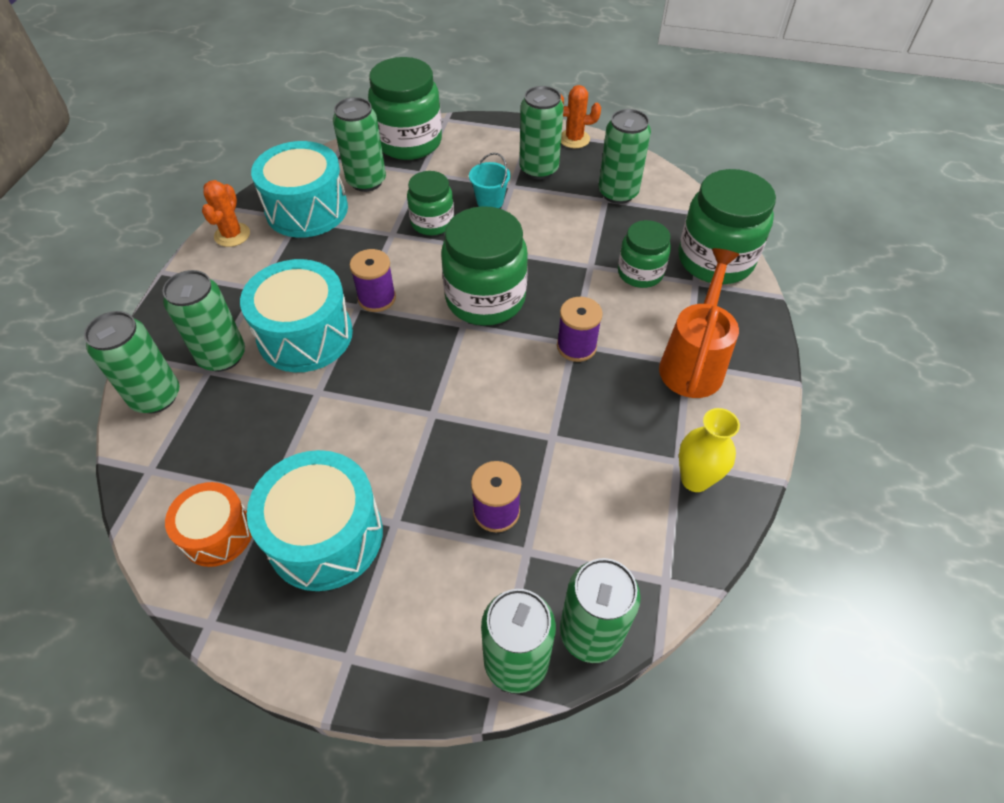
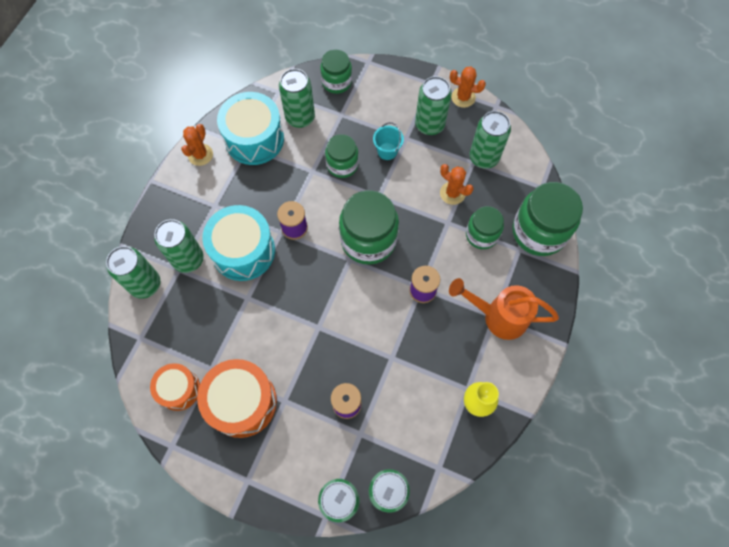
camera: 10 degrees right, 15 degrees up
(325, 536) = (242, 402): turquoise drum -> orange drum
(409, 142) = (337, 82): green jar -> green jar, size x0.60
(588, 234) = (452, 193): none -> orange cactus
(693, 362) = (498, 316): orange watering can -> orange watering can turned 105 degrees counterclockwise

